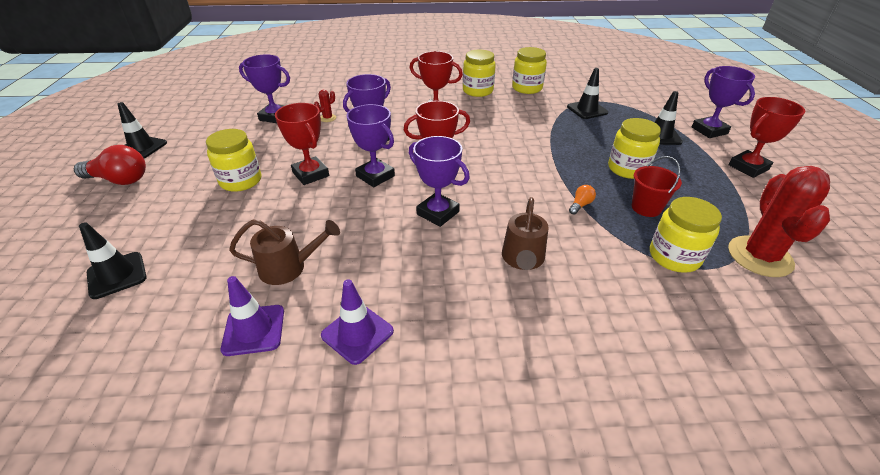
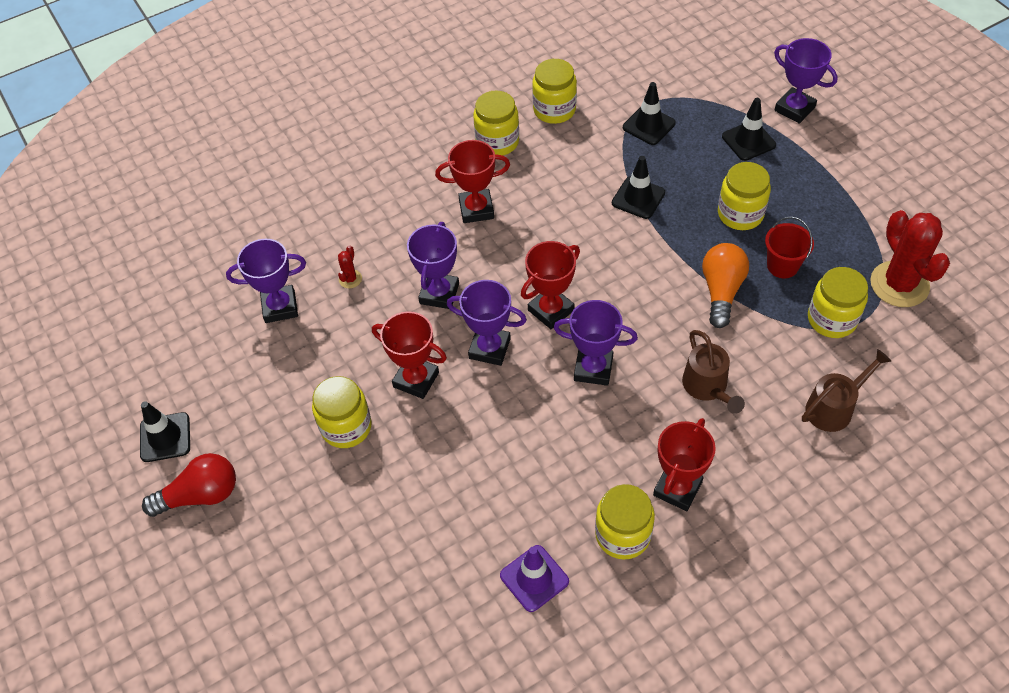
camera: 25 degrees left, 15 degrees up
(117, 275) = (348, 598): black traffic cone -> black traffic cone (638, 198)
(289, 267) = (506, 504): brown watering can -> brown watering can (834, 407)
(357, 333) = (623, 535): purple traffic cone -> yellow jar
(580, 205) = (721, 291): orange light bulb -> orange light bulb, size x2.11
(748, 167) = (852, 158): red trophy -> red trophy (677, 488)

